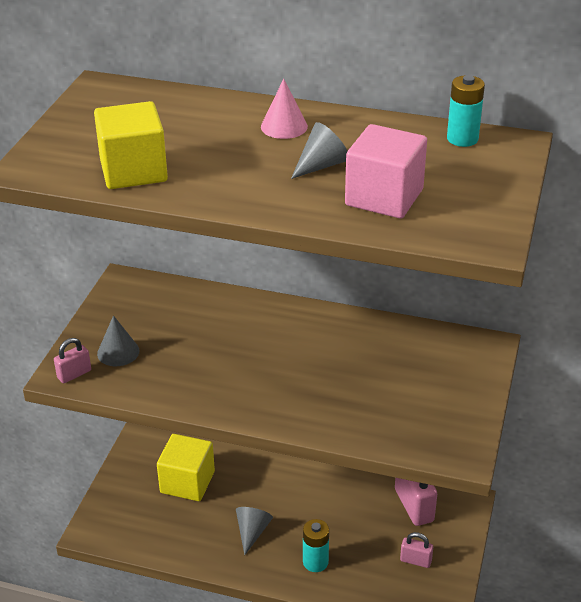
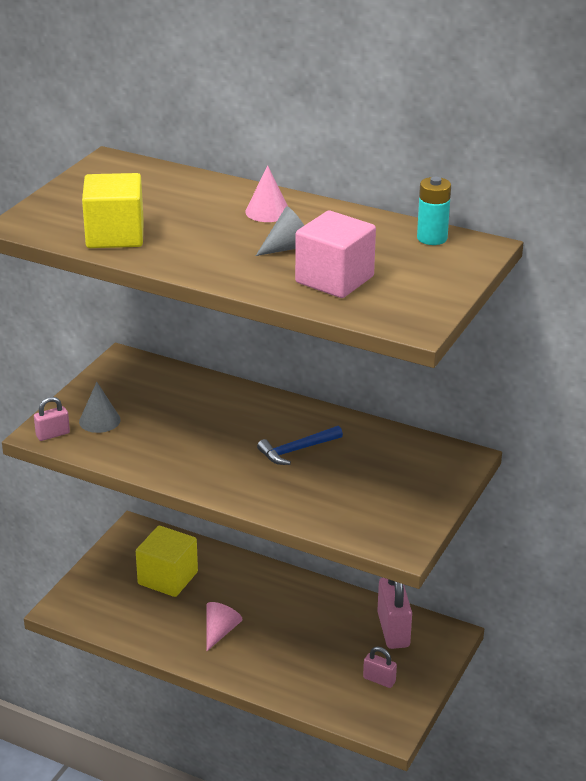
camera: 10 degrees right, 5 degrees down
(252, 532) = (220, 631): grey cone -> pink cone
(315, 562) = (276, 667): turquoise battery -> none
(325, 359) = (297, 450): none -> blue hammer

